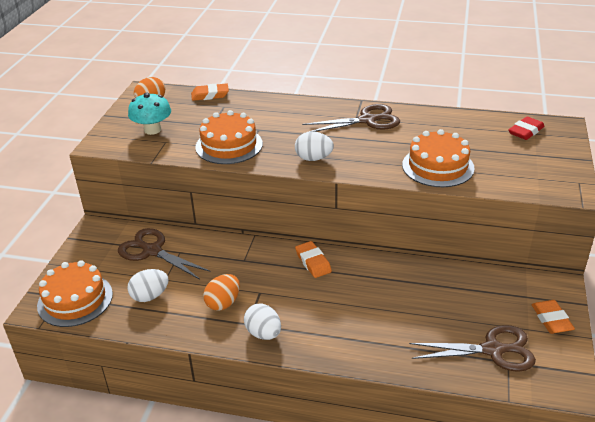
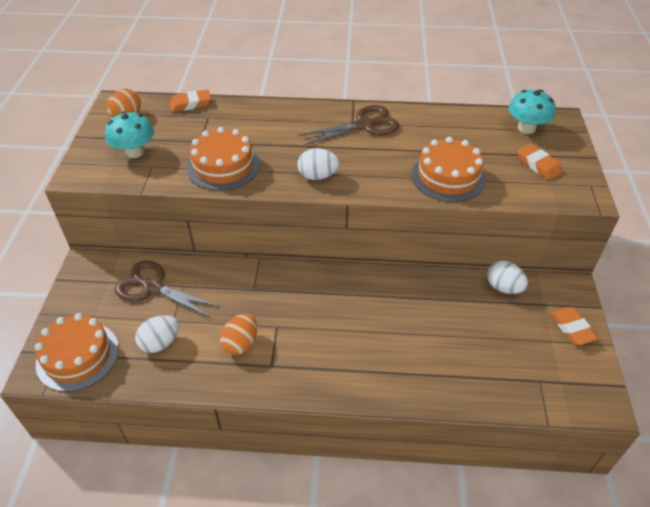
camera: 10 degrees left, 10 degrees up
(263, 333) = (290, 375): white egg -> white egg (503, 287)
(313, 262) = (326, 285): orange eraser -> orange eraser (538, 165)
(492, 350) = (522, 369): brown scissors -> none
(525, 131) = (526, 128): red eraser -> turquoise mushroom

